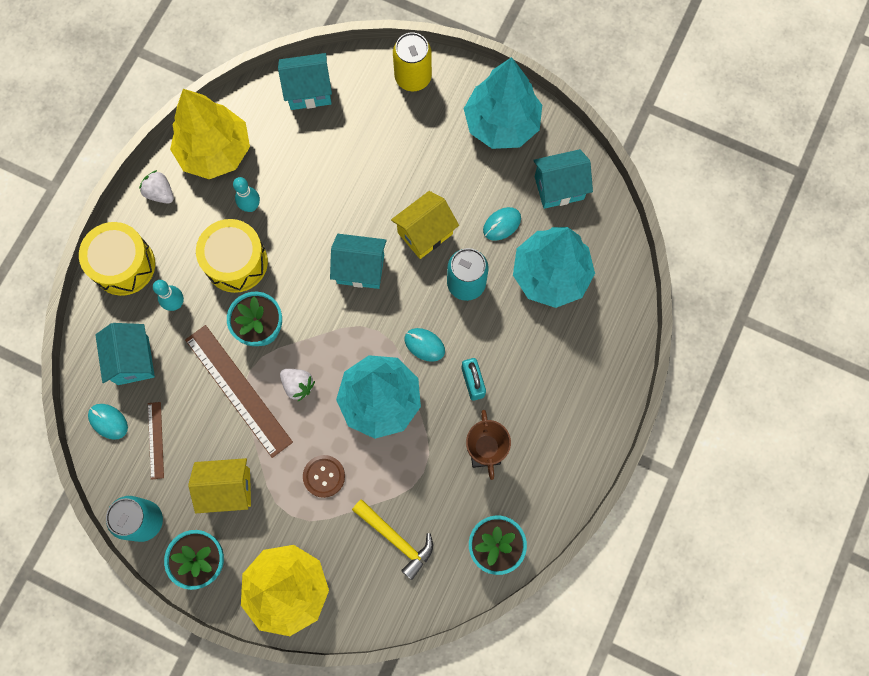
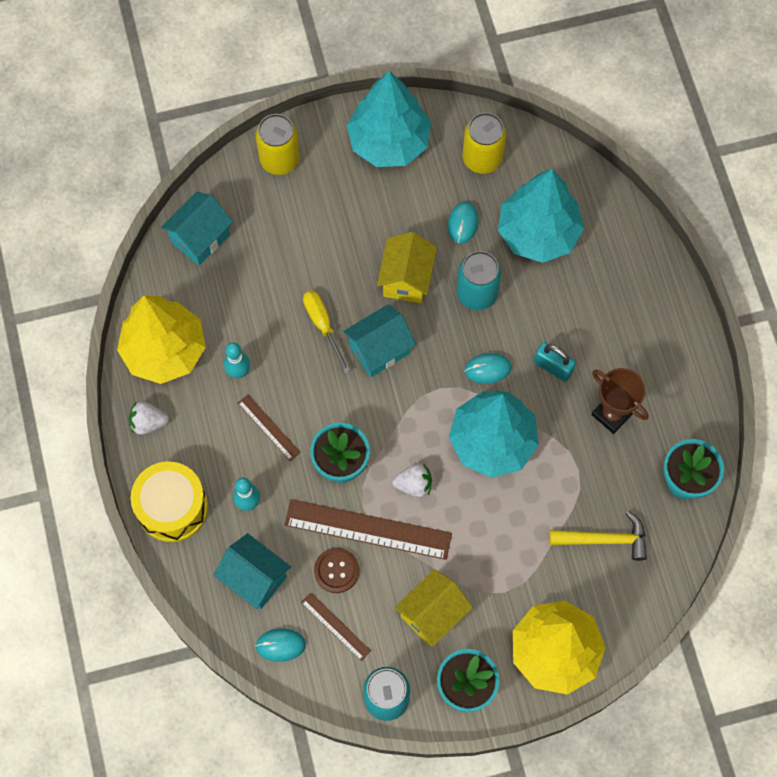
camera: 40 degrees left, 5 degrees down
(236, 262) = (269, 427): yellow drum -> brown ruler
(324, 476) = (502, 539): brown button -> brown button (336, 570)
(337, 219) = (322, 325): none -> yellow screwdriver
(559, 188) = (482, 158): turquoise house -> yellow can

